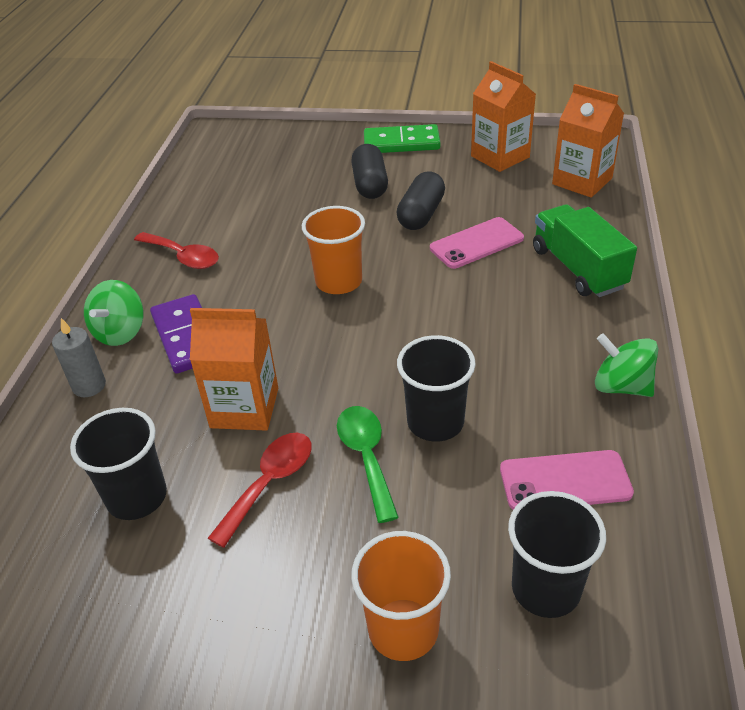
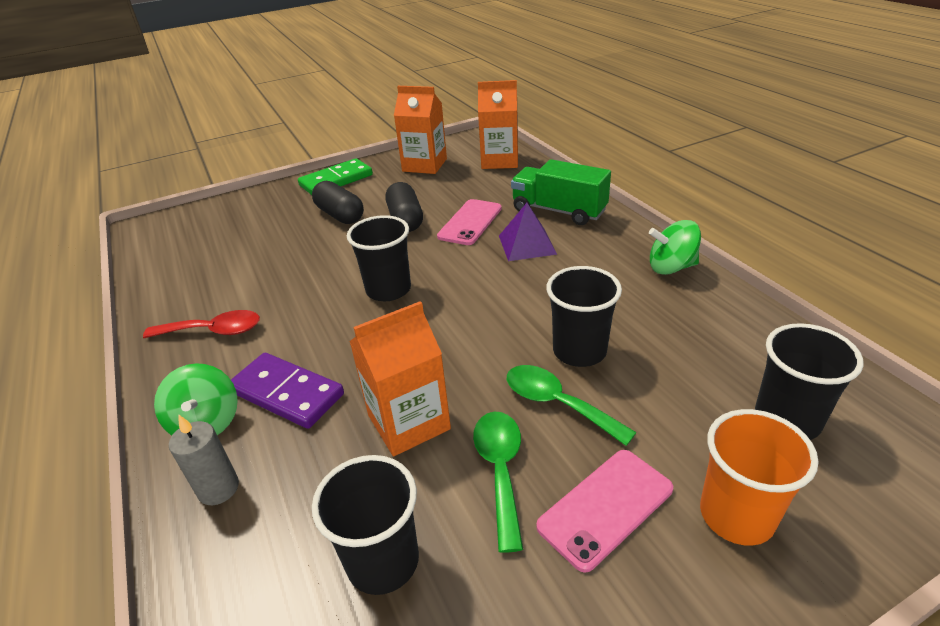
camera: 35 degrees left, 5 degrees down
(270, 483) = (500, 470): red spoon -> green spoon
(339, 282) = (388, 290): orange cup -> black cup
(504, 292) = (527, 244): none -> purple pyramid
(565, 481) = (711, 342): pink phone -> pink phone (605, 507)

